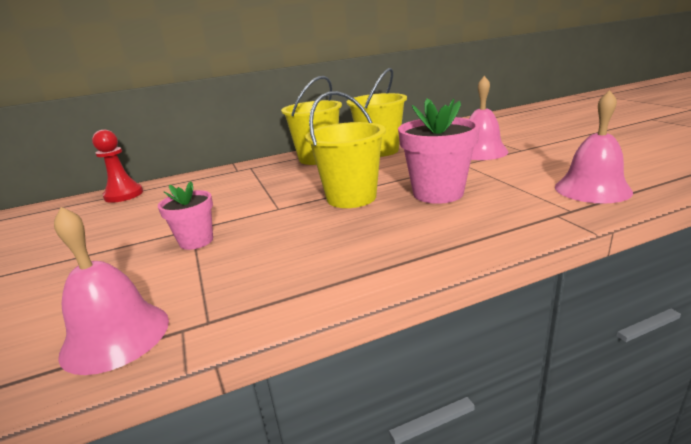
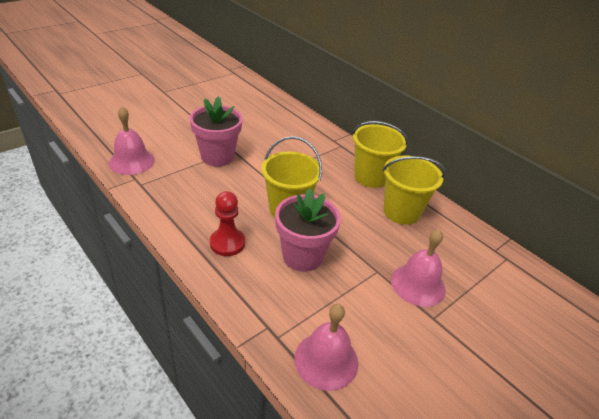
camera: 65 degrees right, 15 degrees up
(124, 195) = (280, 106): red pawn -> red pawn (227, 243)
(196, 241) = (217, 156): pink flower pot -> pink flower pot, size x1.68

